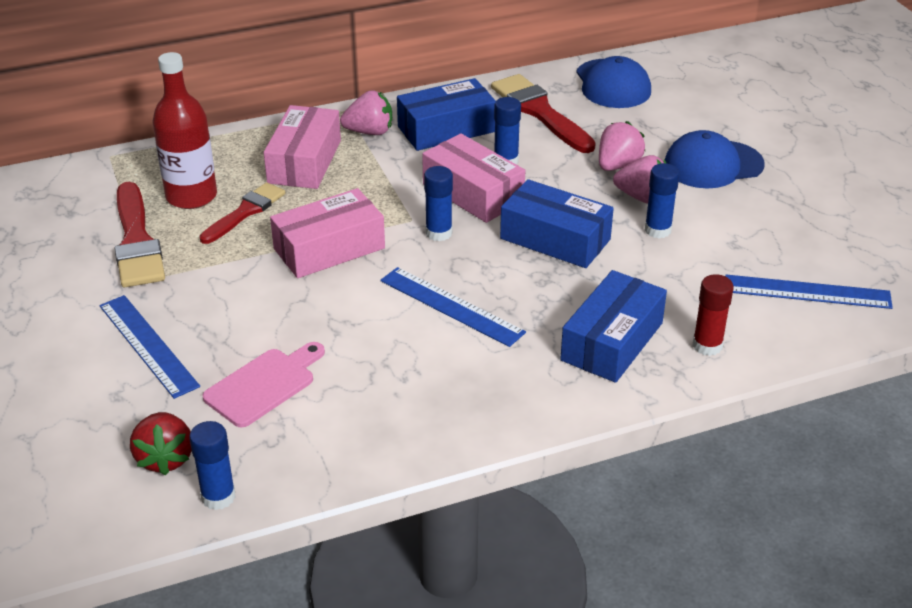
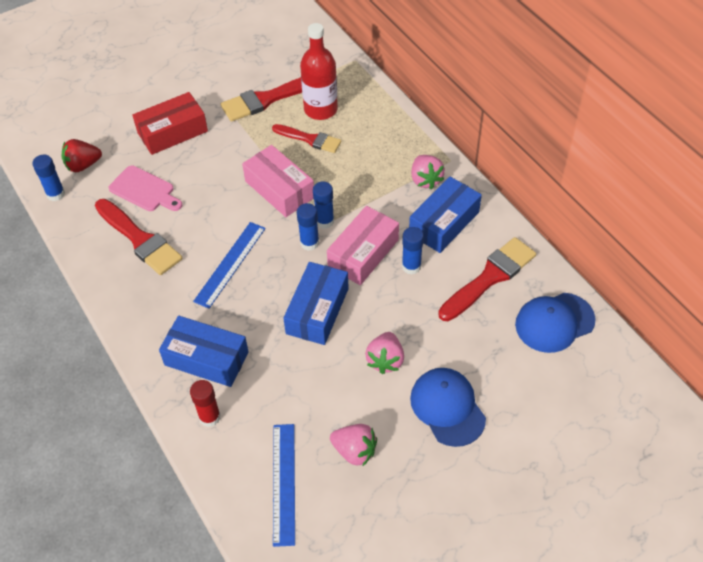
camera: 80 degrees right, 15 degrees up
(148, 345) = (172, 132): blue ruler -> red box
(304, 161) = (376, 154): pink box -> none
(368, 395) = (140, 239): none -> red brush
(446, 129) = (444, 223): blue box -> blue box turned 75 degrees clockwise
(618, 165) = (427, 339): pink strawberry -> pink strawberry (354, 451)
(657, 230) = (343, 375): blue glue stick -> blue glue stick (324, 221)

